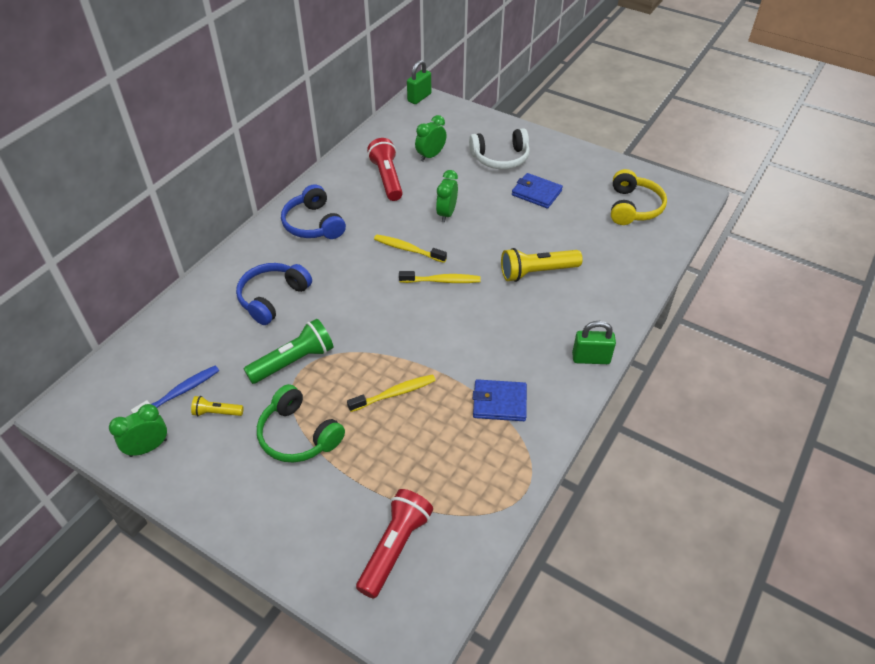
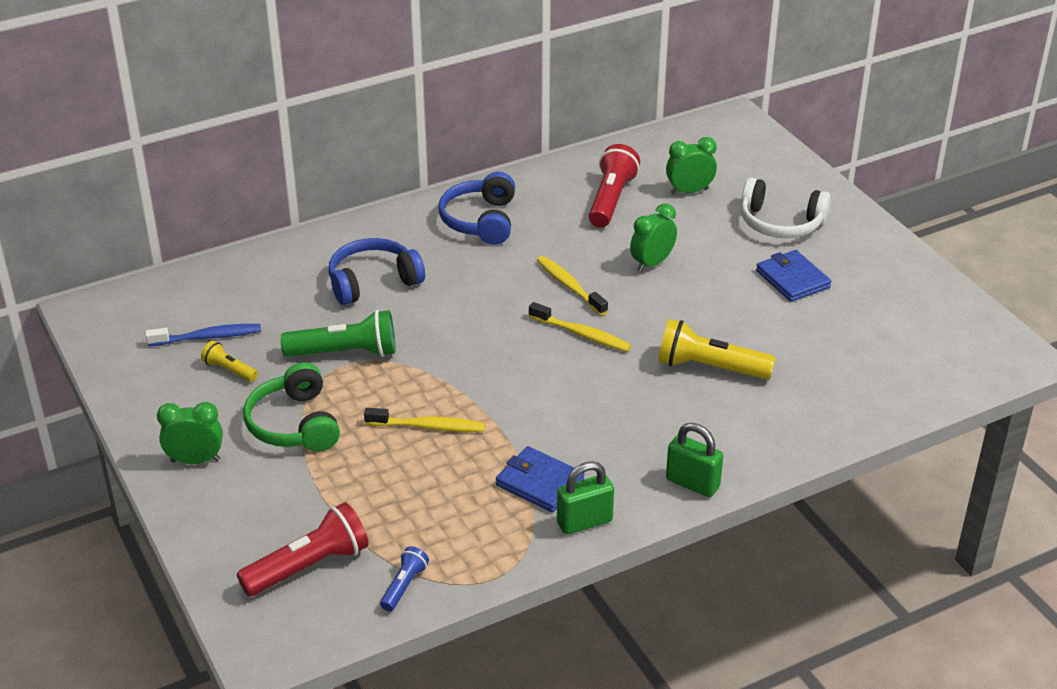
camera: 30 degrees right, 10 degrees down
(148, 447) = (140, 375): green clock -> green clock (195, 460)
(419, 97) = (734, 118): green padlock -> green padlock (584, 522)
(473, 528) = (404, 586): none -> blue flashlight
(633, 207) = (913, 340): yellow headphones -> none

